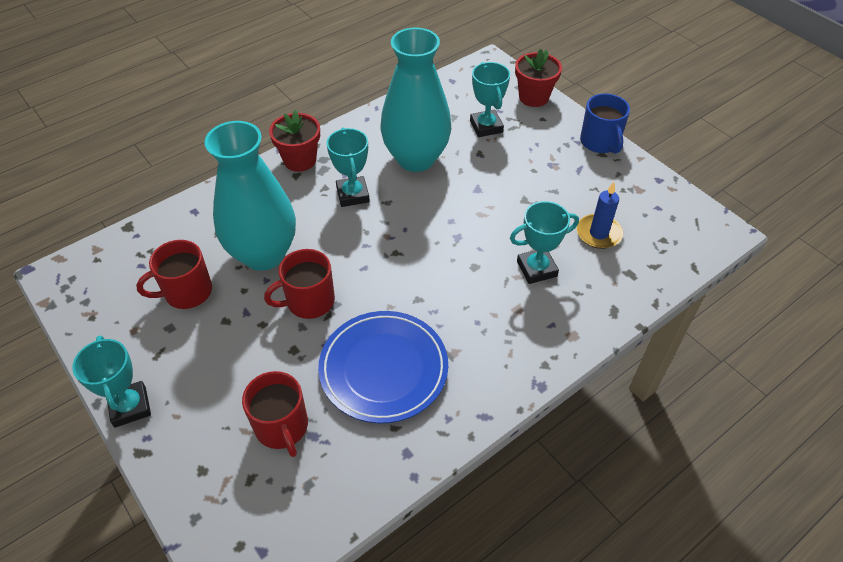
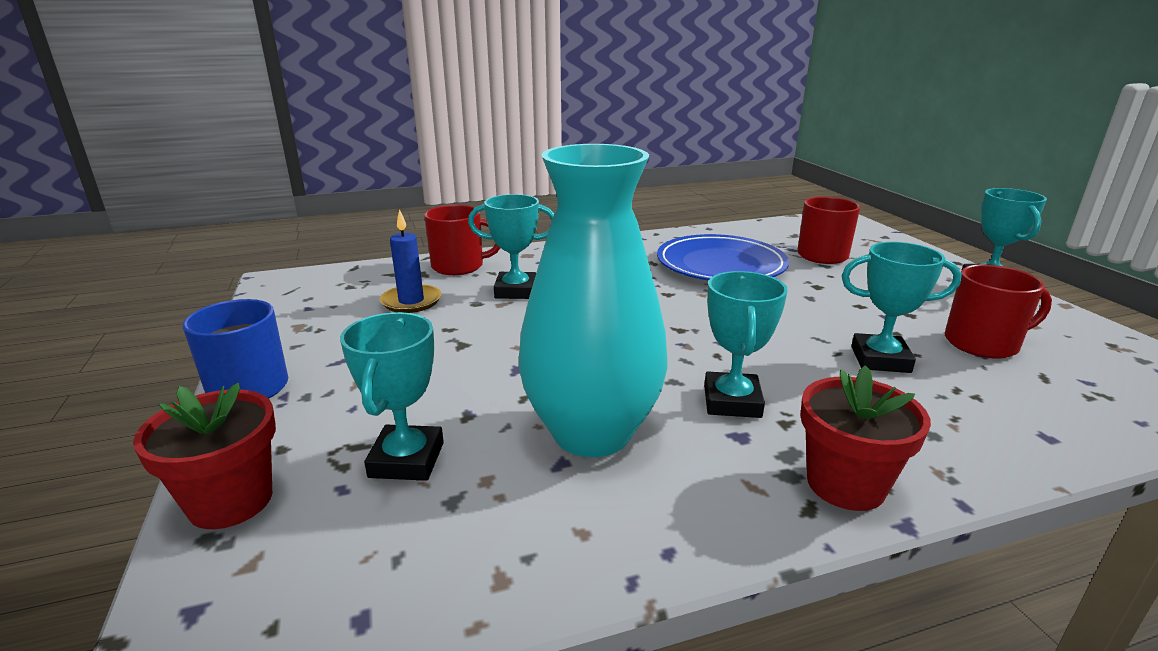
camera: 160 degrees left, 25 degrees down
(263, 254) = (880, 359): turquoise vase -> turquoise trophy
(309, 301) = (803, 311): red mug -> red mug (459, 266)

